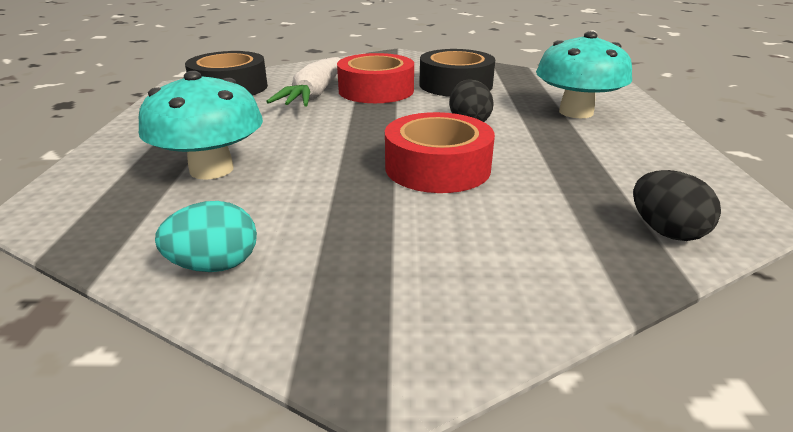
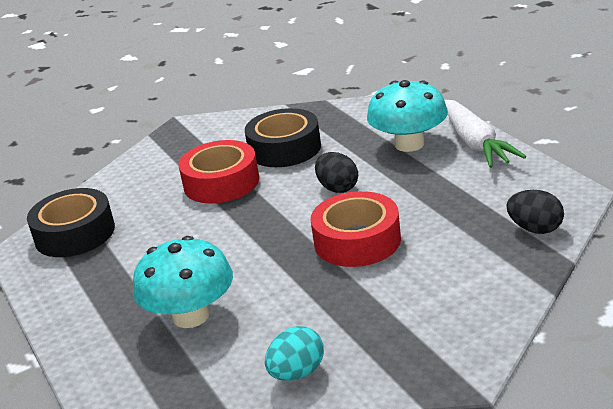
camera: 25 degrees left, 0 degrees up
(315, 94) = (170, 209): white carrot -> white carrot (475, 144)

